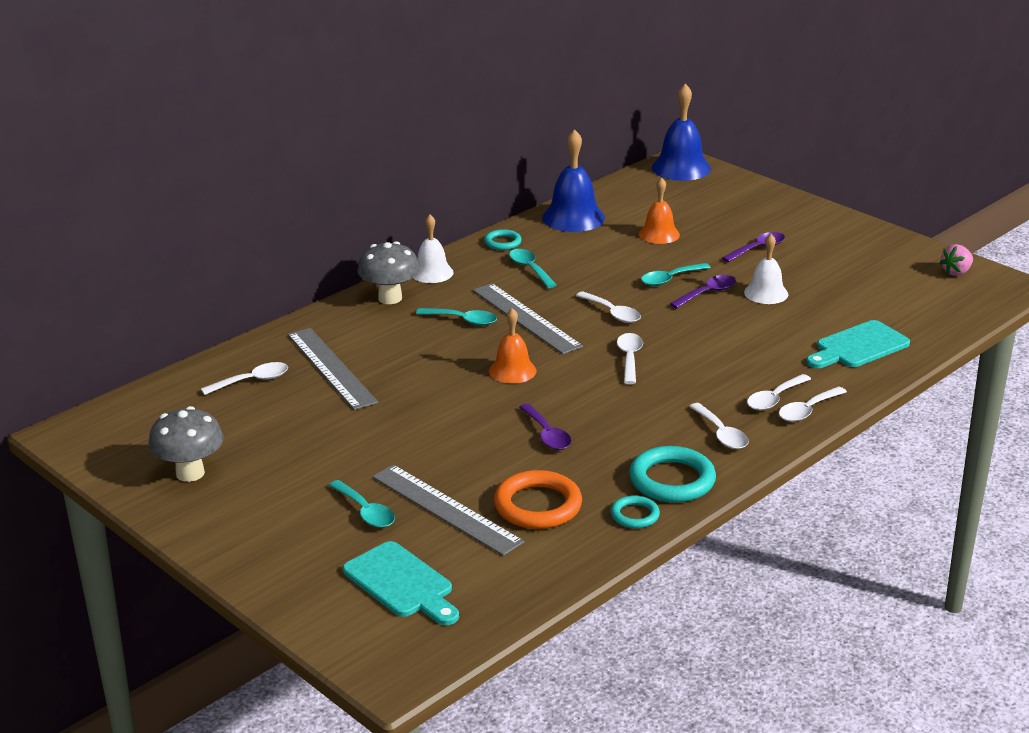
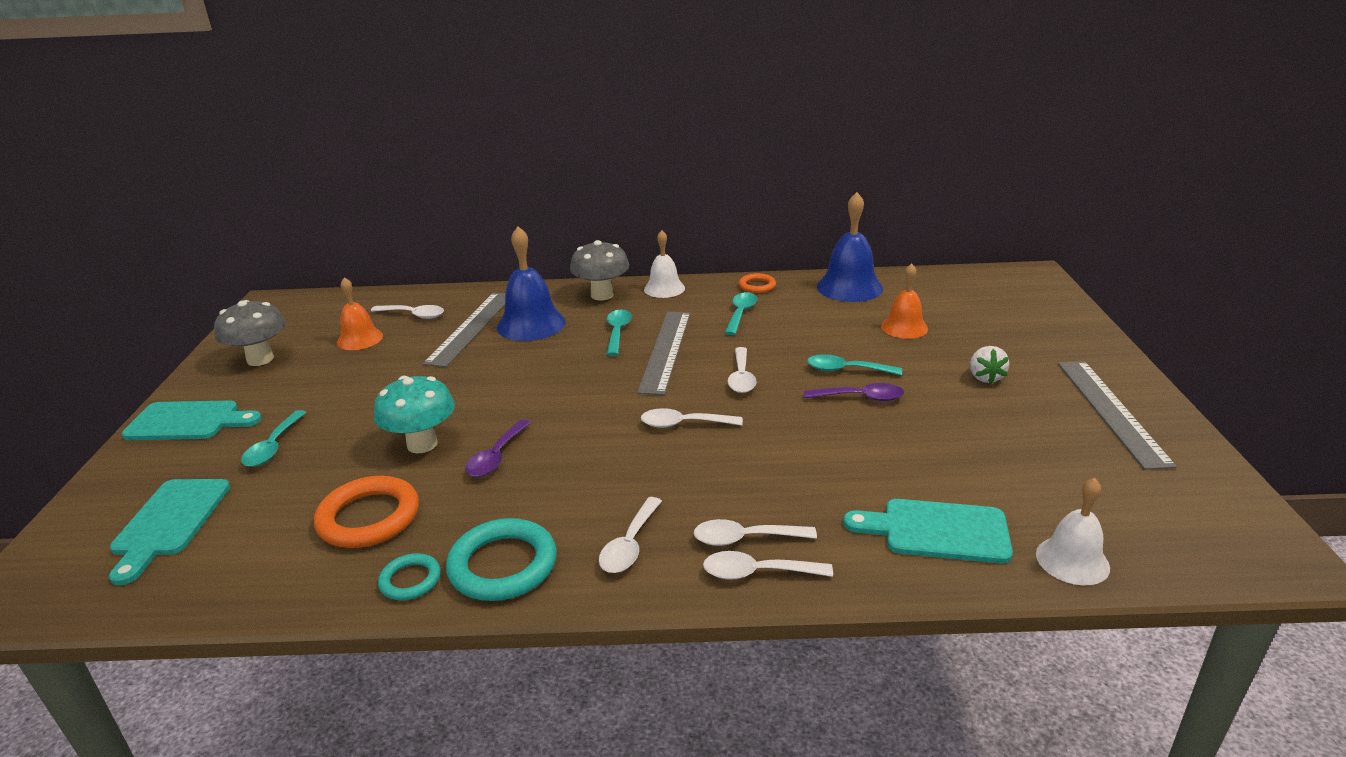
camera: 45 degrees right, 0 degrees up
(245, 536) = (188, 421): none -> turquoise cutting board
(446, 509) = (315, 478): grey ruler -> grey ruler (1111, 411)
(463, 320) = (617, 332): turquoise spoon -> turquoise spoon turned 150 degrees counterclockwise
(478, 454) = (422, 444): none -> turquoise mushroom
(502, 242) = (757, 286): turquoise ring -> orange ring
(512, 371) = (576, 388): orange bell -> orange bell (360, 339)
(629, 358) = (683, 424): white spoon -> white spoon turned 135 degrees counterclockwise
(681, 168) = (1023, 280): blue bell -> blue bell (531, 324)
(758, 249) = (985, 377): purple spoon -> white strawberry
(766, 293) = (922, 423): white bell -> white bell (1072, 560)
(956, 272) = (1213, 504): pink strawberry -> none

